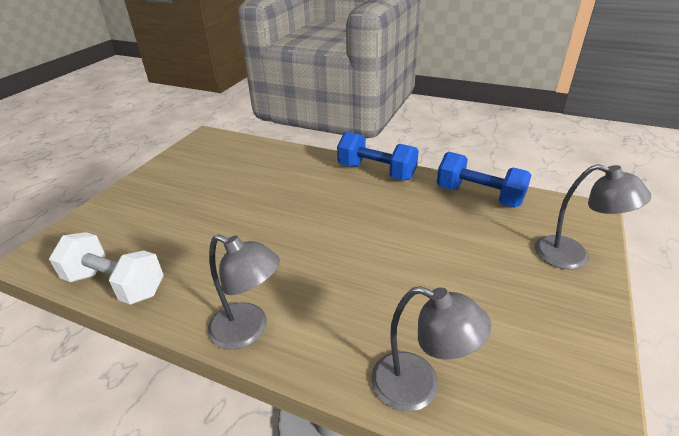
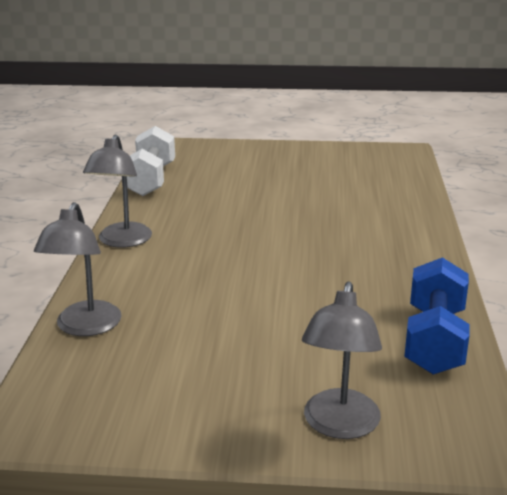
camera: 70 degrees right, 10 degrees down
(376, 172) = (426, 258): blue dumbbell -> none

